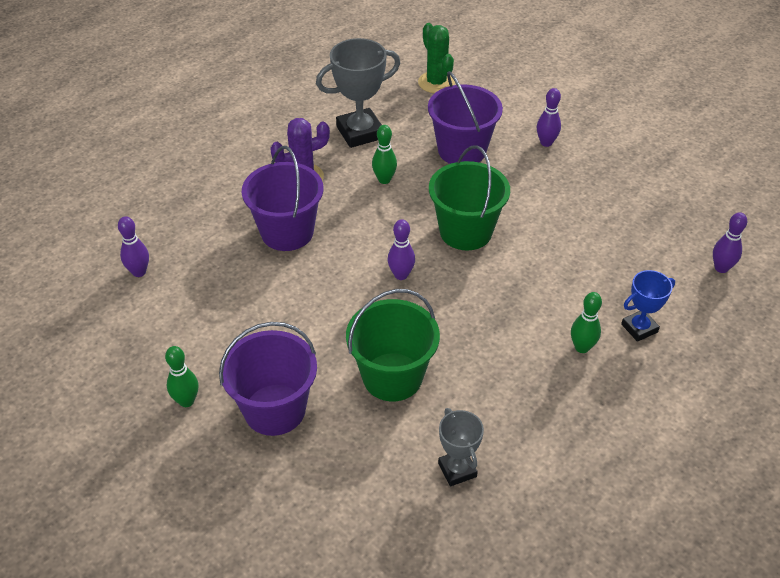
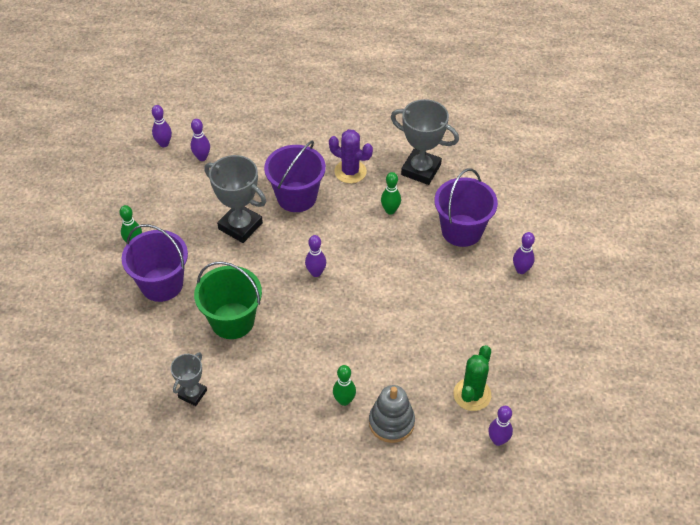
camera: 50 degrees right, 5 degrees up
(76, 291) = (164, 144): none -> purple bowling pin
(272, 296) = (240, 226): none -> grey trophy
(436, 82) = (516, 174): green cactus -> green cactus (472, 394)
(465, 231) = (386, 280): green bucket -> none
(639, 328) = (391, 422): blue trophy -> grey stacking toy

